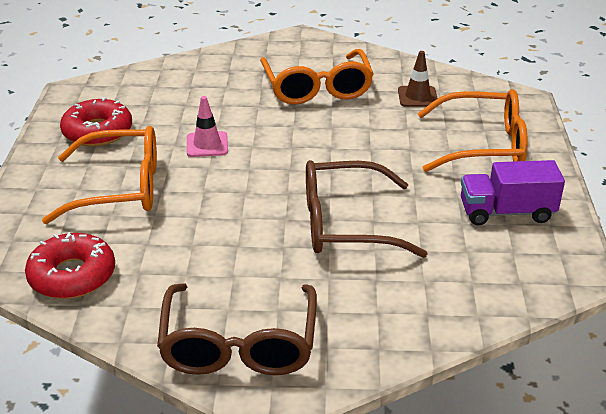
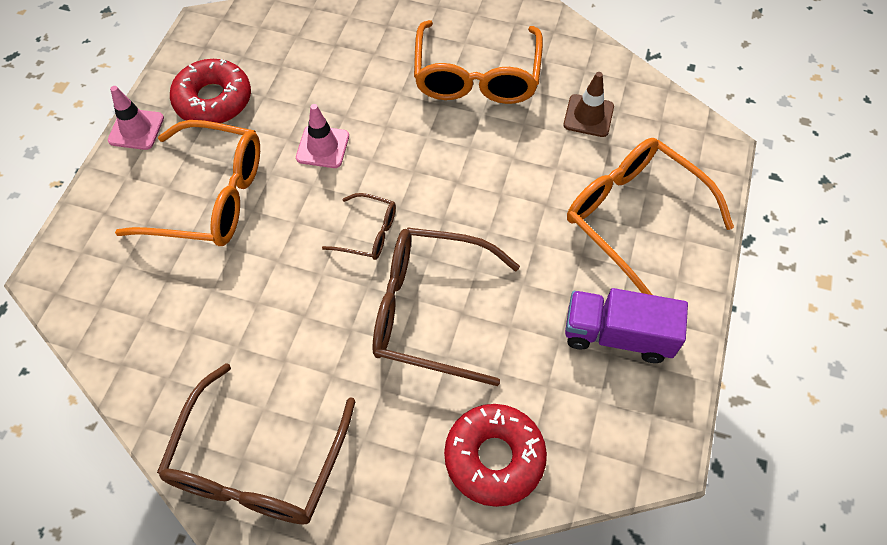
camera: 15 degrees right, 25 degrees up
(34, 158) = (136, 129): none -> pink traffic cone
(72, 275) = (125, 319): red donut -> red donut (494, 457)
(270, 188) = (368, 233): none -> brown glasses
(483, 145) = (633, 217): orange glasses -> orange glasses turned 150 degrees counterclockwise

